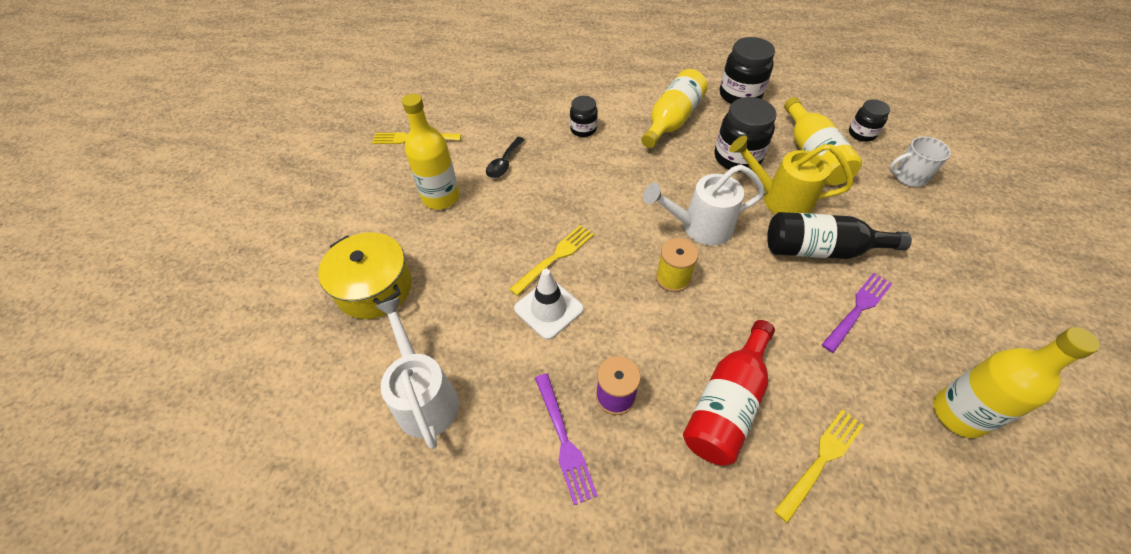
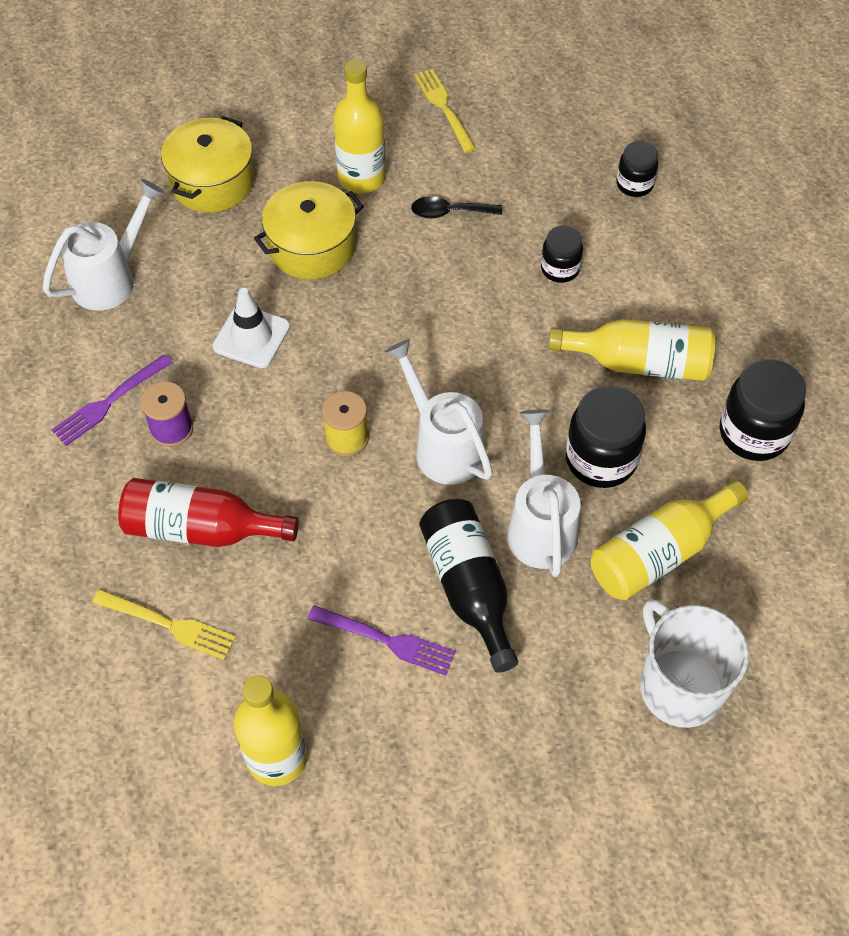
camera: 65 degrees right, 5 degrees up
(484, 244) = (312, 247): none -> yellow pot
(555, 257) = (324, 317): yellow fork -> none
(779, 200) = (540, 525): yellow watering can -> white watering can
(861, 134) = (752, 613): black jar -> black jar (634, 184)
(909, 177) = (679, 686): white mug -> white mug, size x1.67

